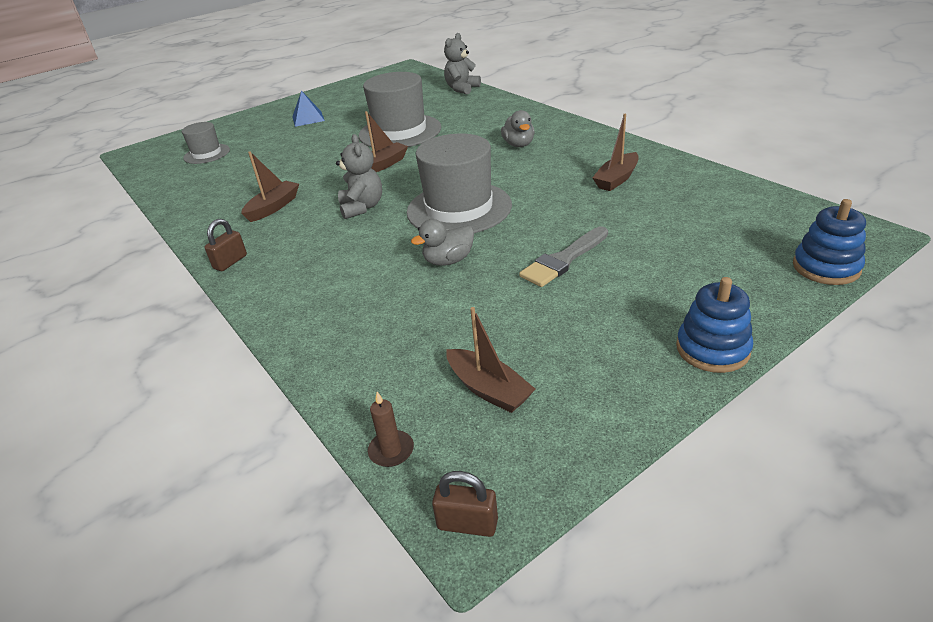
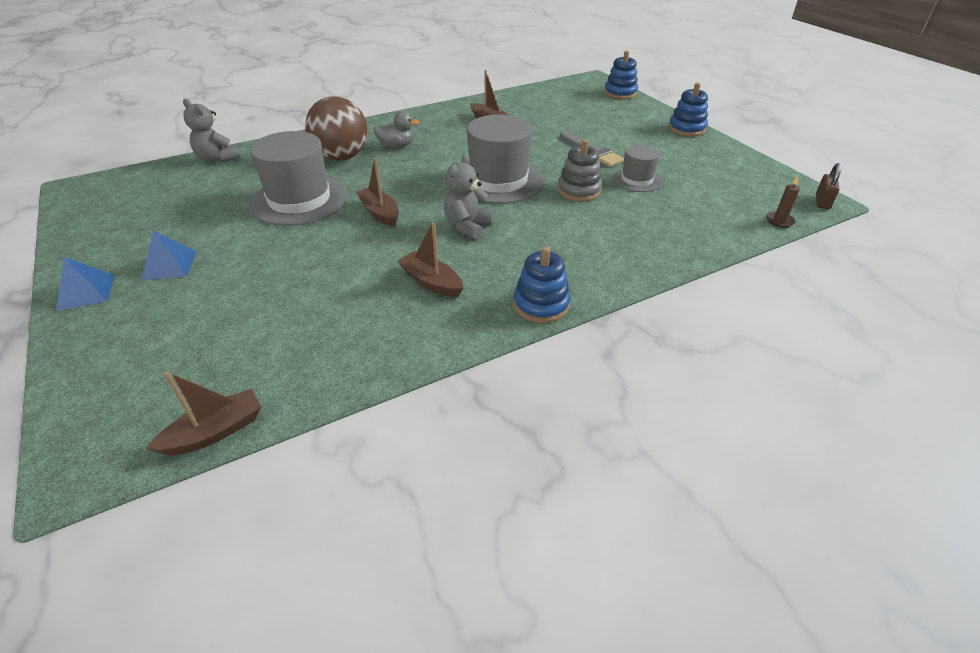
camera: 85 degrees left, 5 degrees up
(207, 154) = (199, 360): grey hat -> grey hat (637, 180)
(230, 262) = (541, 304): brown padlock -> blue stacking toy
(282, 108) = (86, 292): none -> blue pyramid
(362, 207) = (467, 226): grey teddy bear -> grey teddy bear turned 60 degrees counterclockwise
(448, 261) = (579, 190): grey duck -> grey stacking toy
(483, 128) = (342, 157): none -> brown ball
(488, 389) = (723, 188): brown boat -> brown boat (215, 432)

